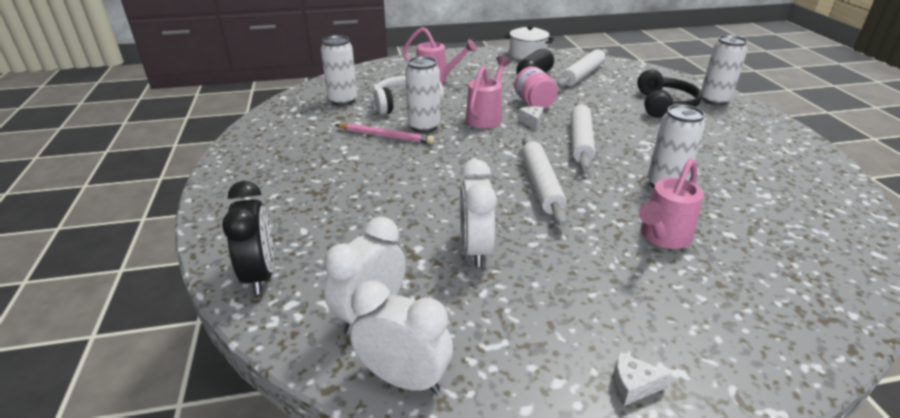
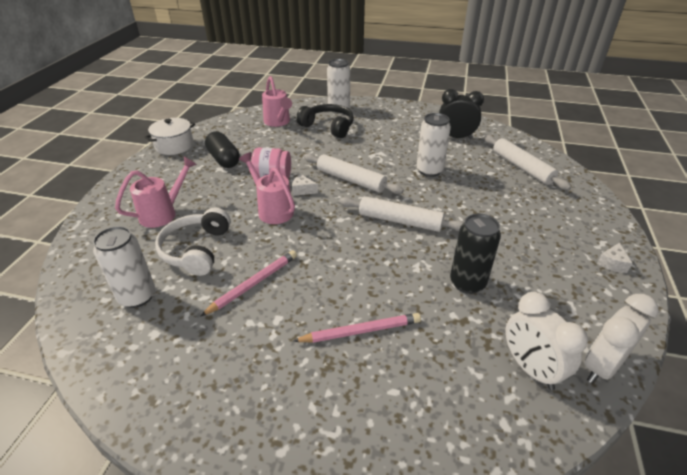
camera: 65 degrees left, 5 degrees up
(260, 275) = (455, 443): black clock -> black clock (456, 137)
(363, 198) = (361, 331): none -> pink pencil
(424, 126) = (256, 252): white can -> none
(475, 249) = (467, 283): white clock -> black can
(582, 75) = (246, 137): white rolling pin -> white rolling pin (522, 167)
(662, 237) = (484, 196): pink watering can -> pink watering can (278, 122)

